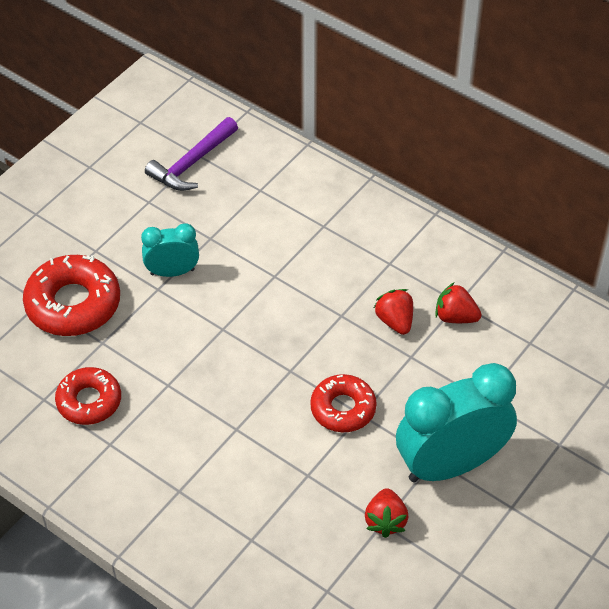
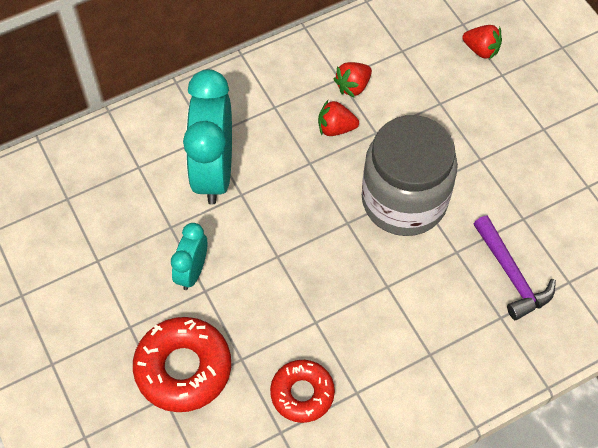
camera: 65 degrees left, 10 degrees up
(192, 163) = (73, 207): purple hammer -> purple hammer (511, 275)
(343, 408) = (404, 200): red donut -> grey jar
(385, 521) = (522, 215): red strawberry -> red strawberry (481, 50)
(450, 464) = (490, 150): turquoise clock -> turquoise clock (214, 171)

